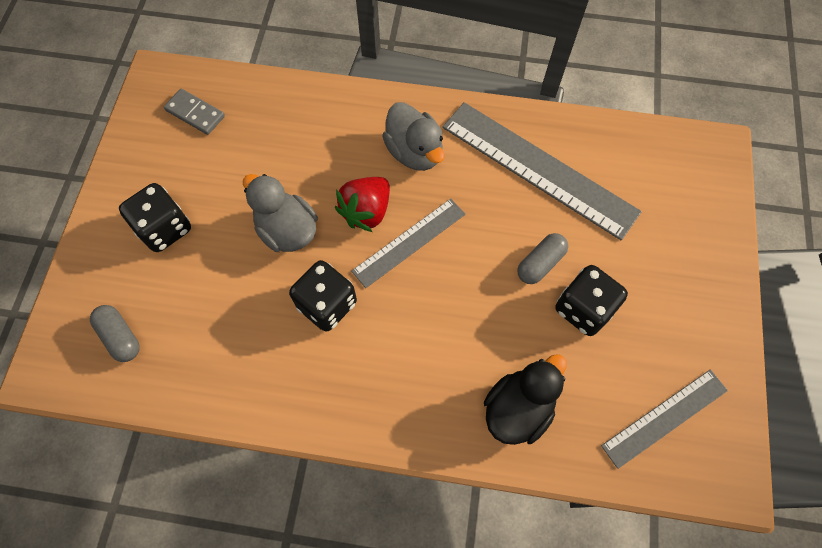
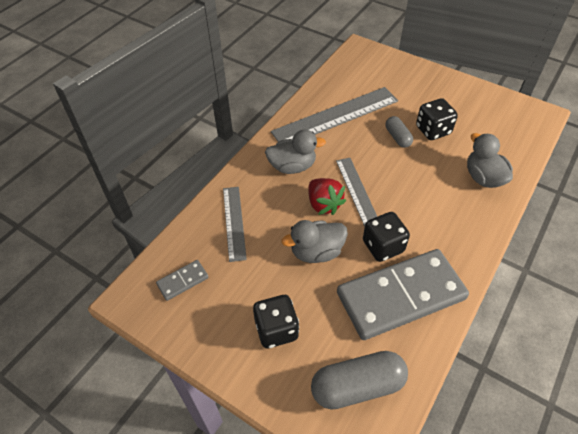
camera: 65 degrees left, 15 degrees down
(120, 337) = (357, 386): grey capsule -> grey capsule, size x1.78
(257, 349) = (401, 296): none -> grey domino
(518, 408) = (483, 178): black duck -> grey duck
(665, 418) = (505, 123): grey ruler -> grey ruler (234, 222)

